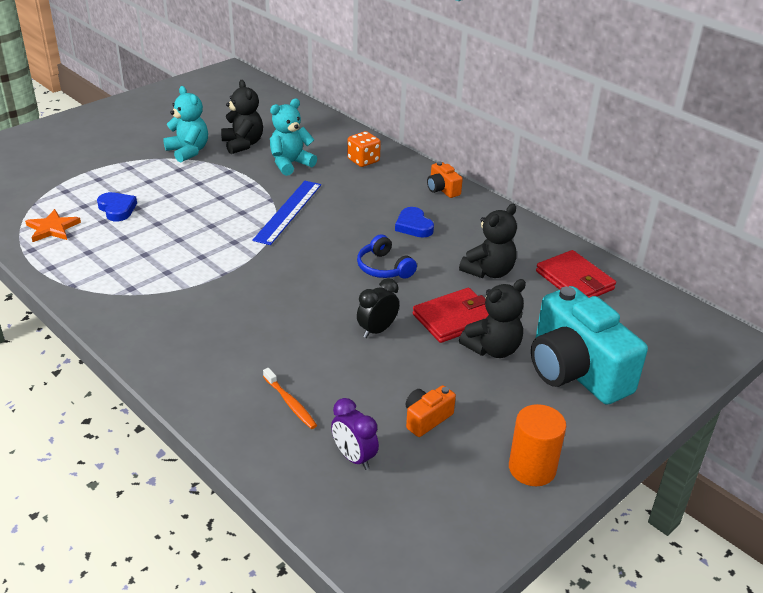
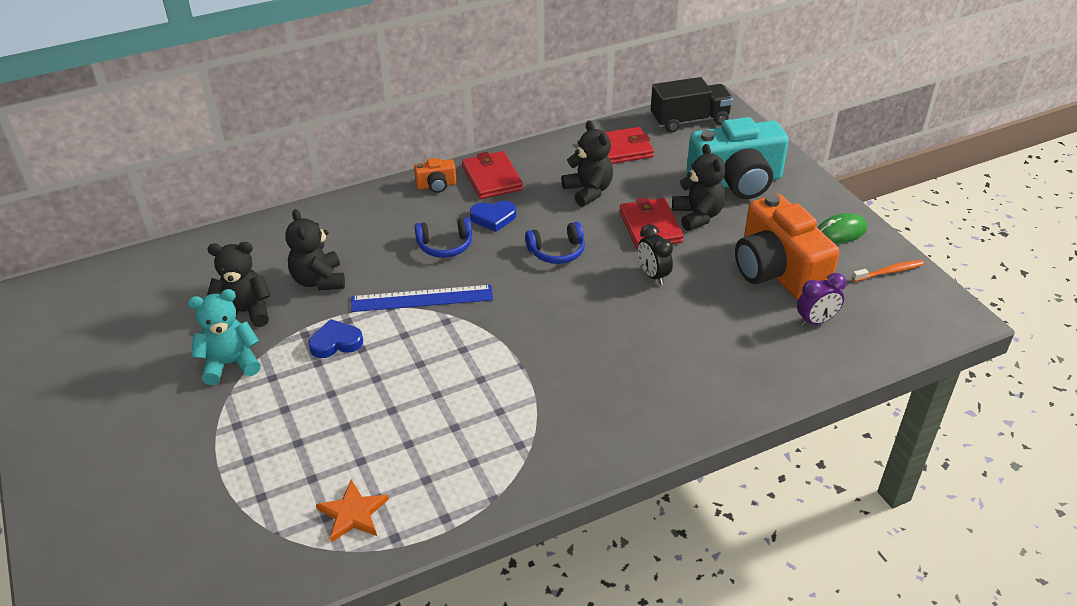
camera: 70 degrees left, 5 degrees up
(117, 209) = (338, 445): blue heart -> blue heart (336, 342)
(288, 211) = (422, 299): blue ruler -> blue ruler turned 45 degrees counterclockwise
(290, 164) = (319, 280): turquoise teddy bear -> black teddy bear
(290, 403) = (741, 347): orange toothbrush -> orange toothbrush (889, 272)
(361, 209) = (445, 246): none -> blue headphones
(363, 160) = (346, 225): orange dice -> none
(426, 419) = (777, 272): orange camera -> orange camera, size x2.32
(472, 215) = (492, 178): none -> red wallet
(532, 468) = (840, 232): orange cylinder -> green mouse
(671, 322) = (689, 120): none -> black truck

